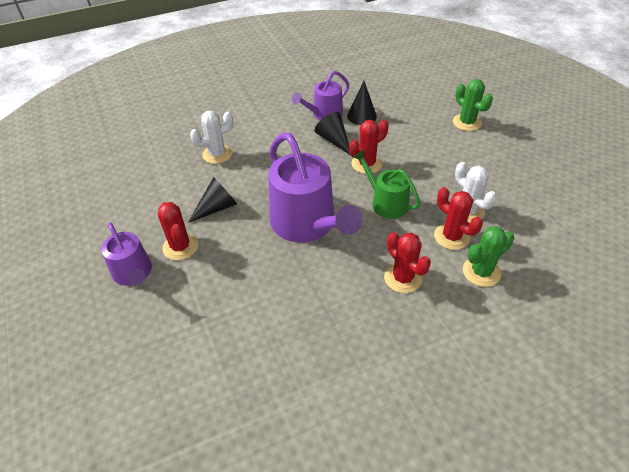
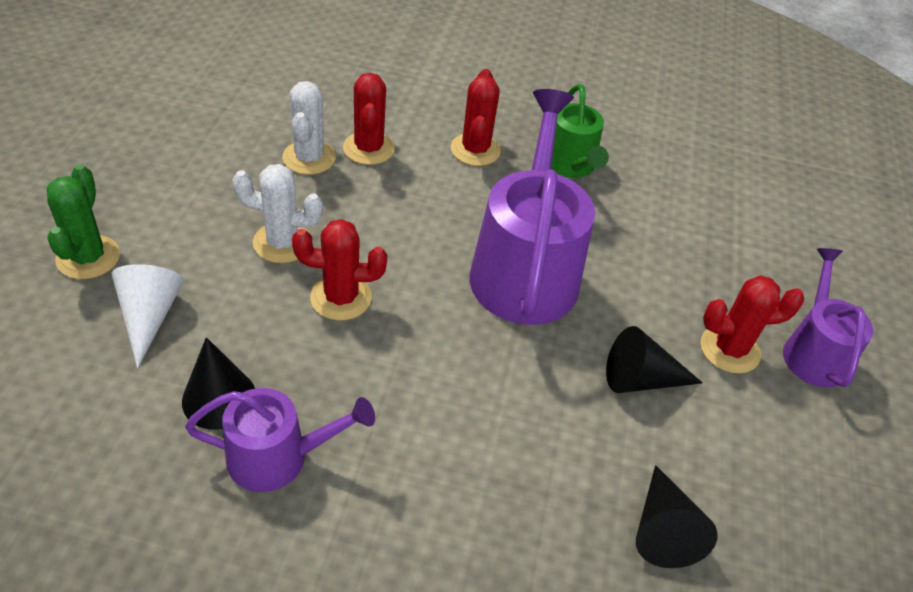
camera: 150 degrees left, 0 degrees up
(180, 247) = (729, 349): red cactus -> red cactus turned 75 degrees clockwise
(217, 154) = (573, 502): white cactus -> white cactus (282, 243)
(333, 140) = (334, 380): black cone -> black cone (662, 529)
(386, 203) = (390, 228): green watering can -> green watering can (570, 165)
(417, 121) = (149, 316): none -> white cone
(481, 272) = (388, 108): green cactus -> none

